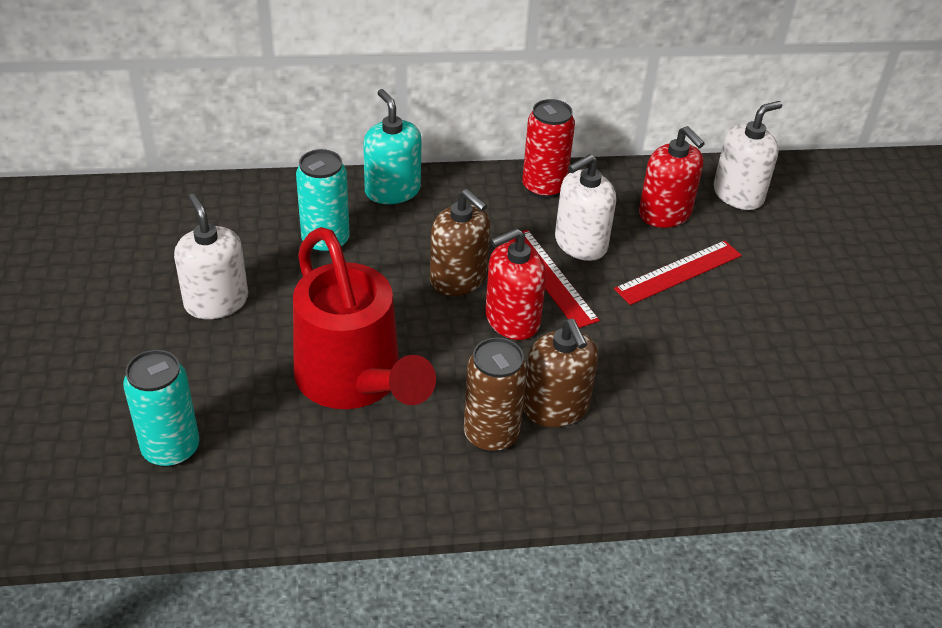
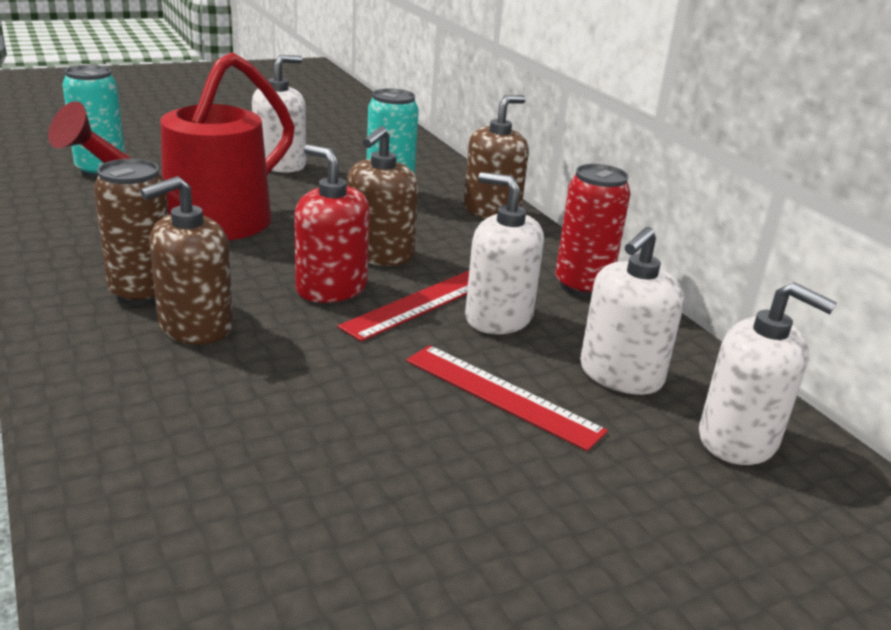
camera: 70 degrees right, 15 degrees down
(392, 190) = (491, 211): turquoise soap dispenser -> brown soap dispenser
(665, 213) = (620, 375): red soap dispenser -> white soap dispenser

